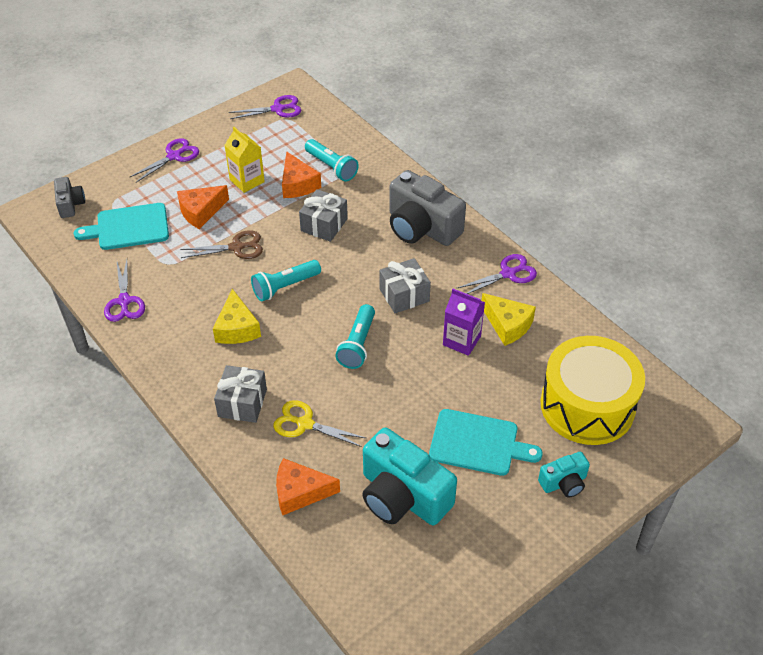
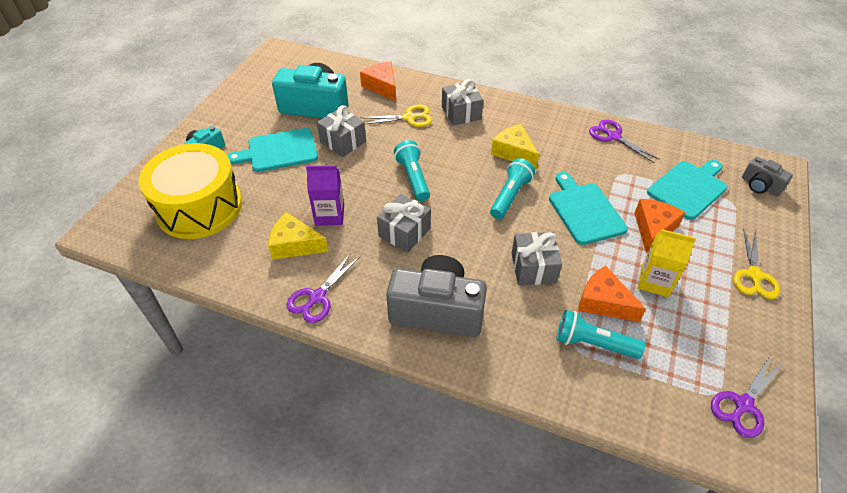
camera: 150 degrees right, 0 degrees up
(174, 156) = (754, 275): purple scissors -> yellow scissors
(236, 247) = (584, 211): brown scissors -> turquoise cutting board
(300, 492) = (382, 86): orange cheese -> orange cheese turned 90 degrees counterclockwise
(400, 423) = (343, 142): none -> grey gift

